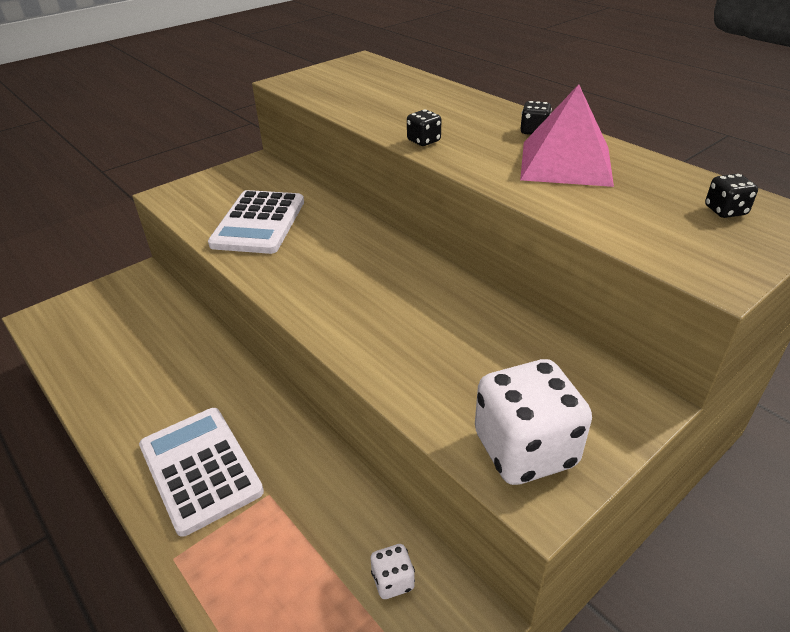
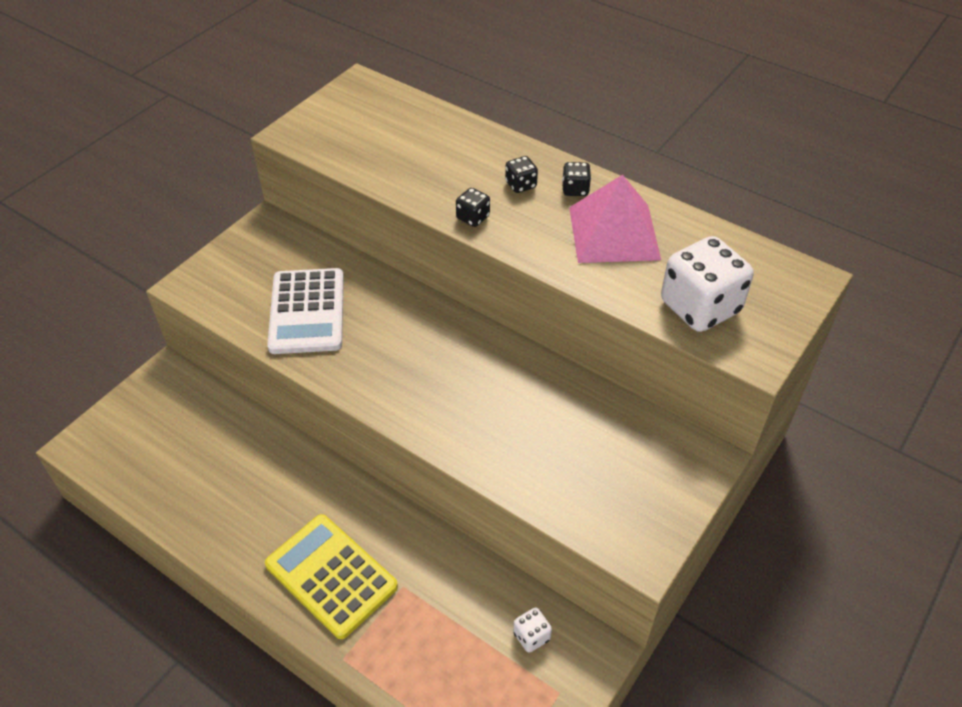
camera: 15 degrees left, 10 degrees up
(200, 469) = (331, 576): white calculator -> yellow calculator
(525, 450) = (624, 518): white dice -> white dice (700, 307)
(725, 211) = (756, 278): black dice -> black dice (521, 185)

